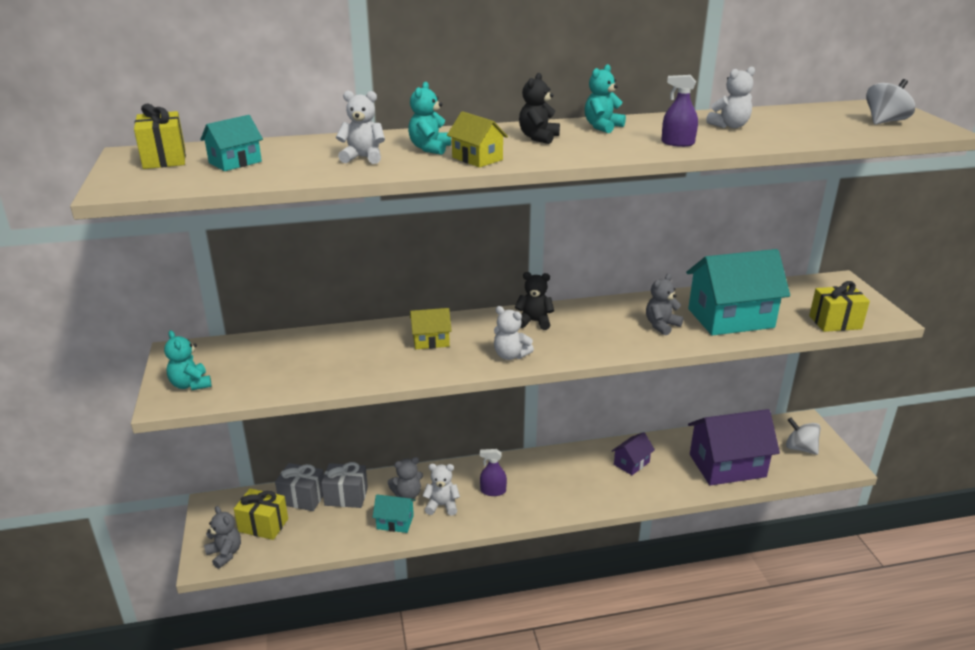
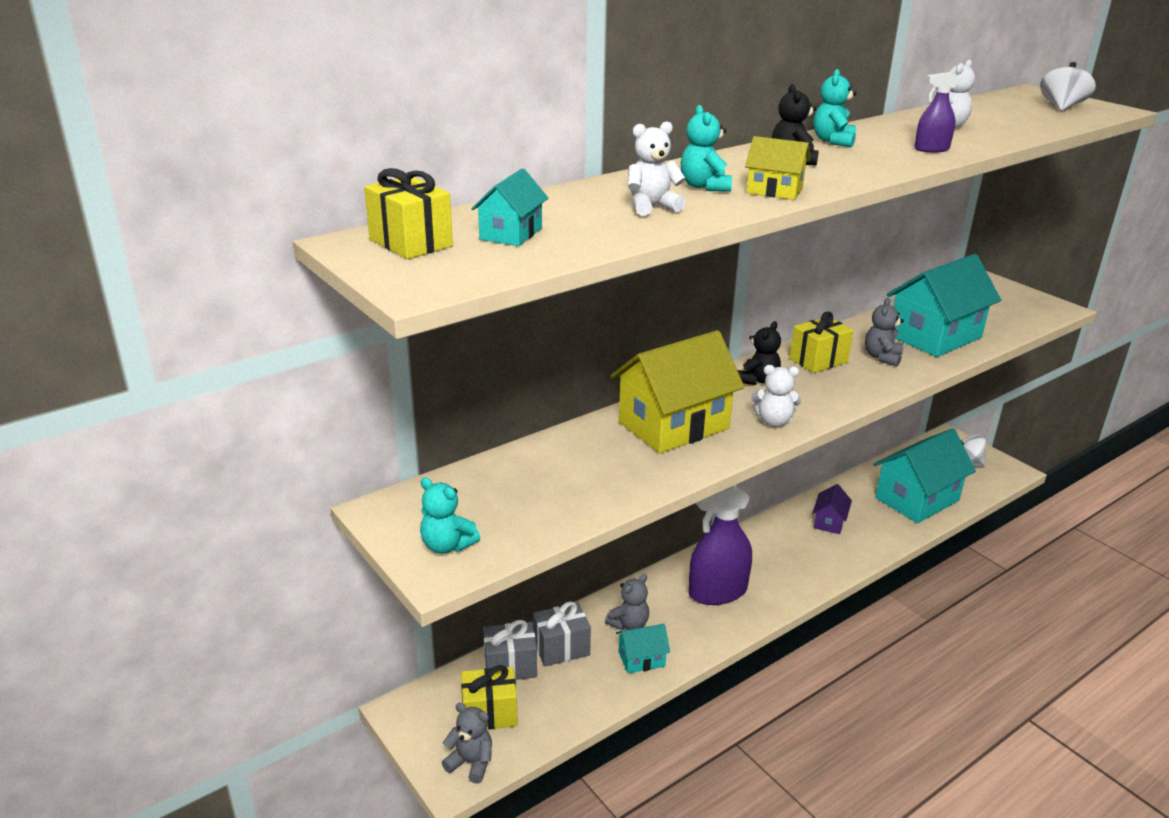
camera: 25 degrees left, 0 degrees up
(431, 341) = (673, 425): yellow house -> yellow house, size x2.09
(442, 505) = (677, 624): white teddy bear -> none
(493, 491) = (717, 592): purple spray bottle -> purple spray bottle, size x2.04
(534, 322) = (757, 380): black teddy bear -> black teddy bear turned 135 degrees clockwise
(727, 466) = (917, 499): purple house -> turquoise house
(835, 322) = (1024, 321): yellow gift -> yellow gift (818, 360)

